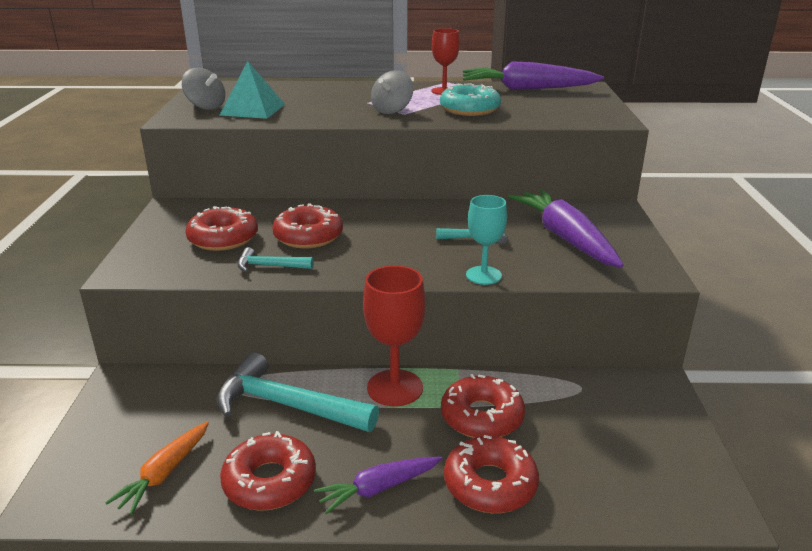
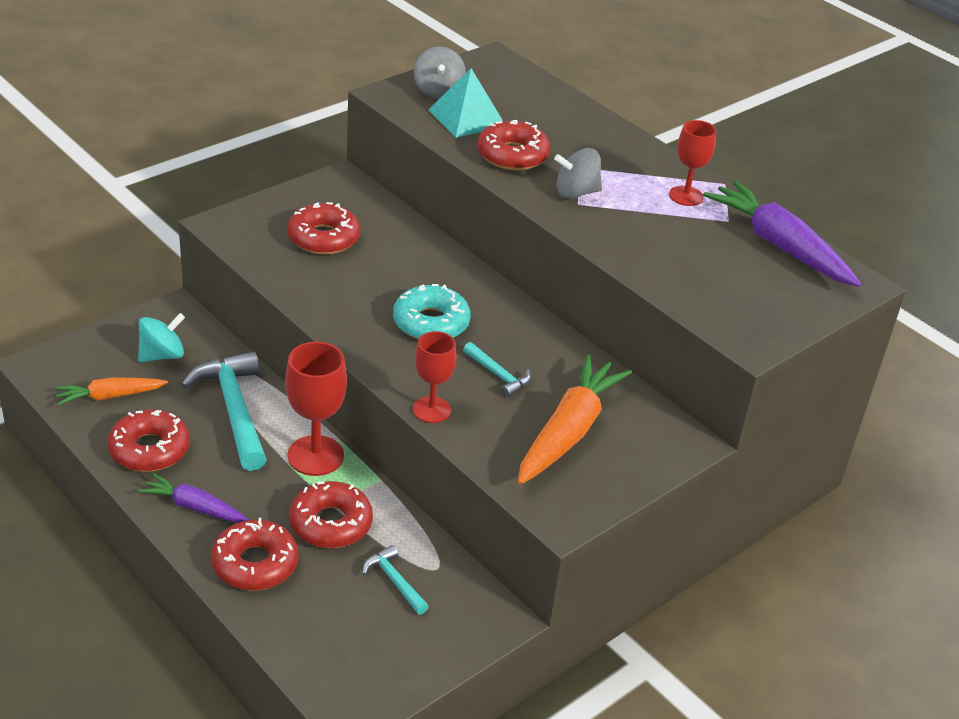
camera: 45 degrees right, 10 degrees up
(162, 414) = (162, 355): none -> turquoise spinning top
(269, 266) = (309, 287): turquoise hammer -> turquoise hammer (394, 581)
(308, 236) = (381, 279): red donut -> red donut (512, 155)
(469, 109) = (648, 236): turquoise donut -> turquoise donut (431, 323)
(483, 275) = (431, 410): turquoise goblet -> red goblet
(565, 238) = (569, 431): purple carrot -> orange carrot

